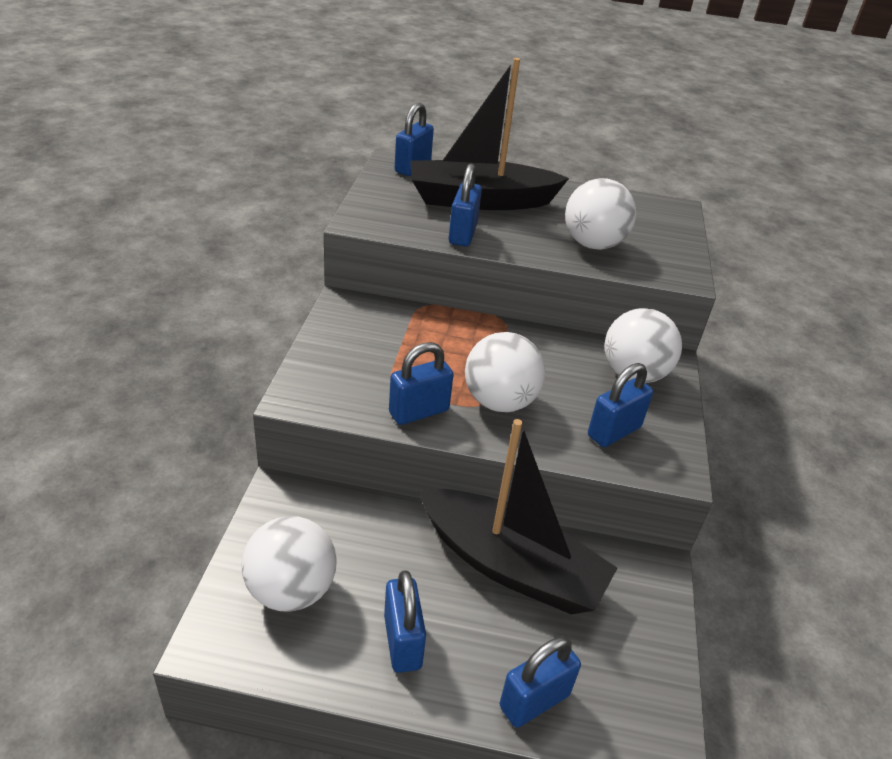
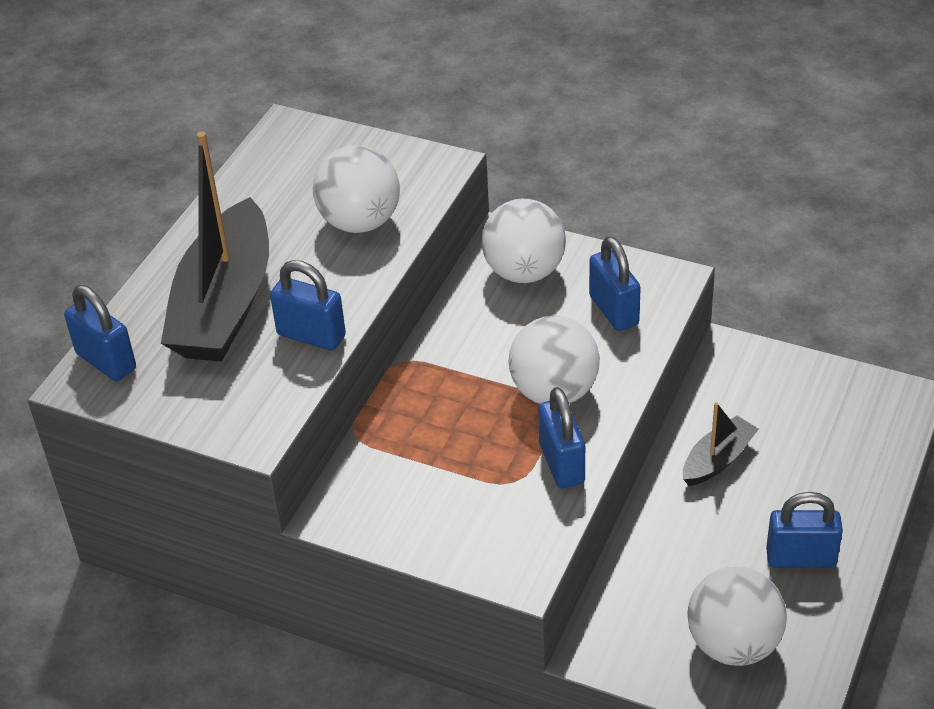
camera: 70 degrees left, 5 degrees up
(511, 565) = (717, 460): black boat -> black boat, size x0.48
(534, 701) = (866, 472): blue padlock -> none

